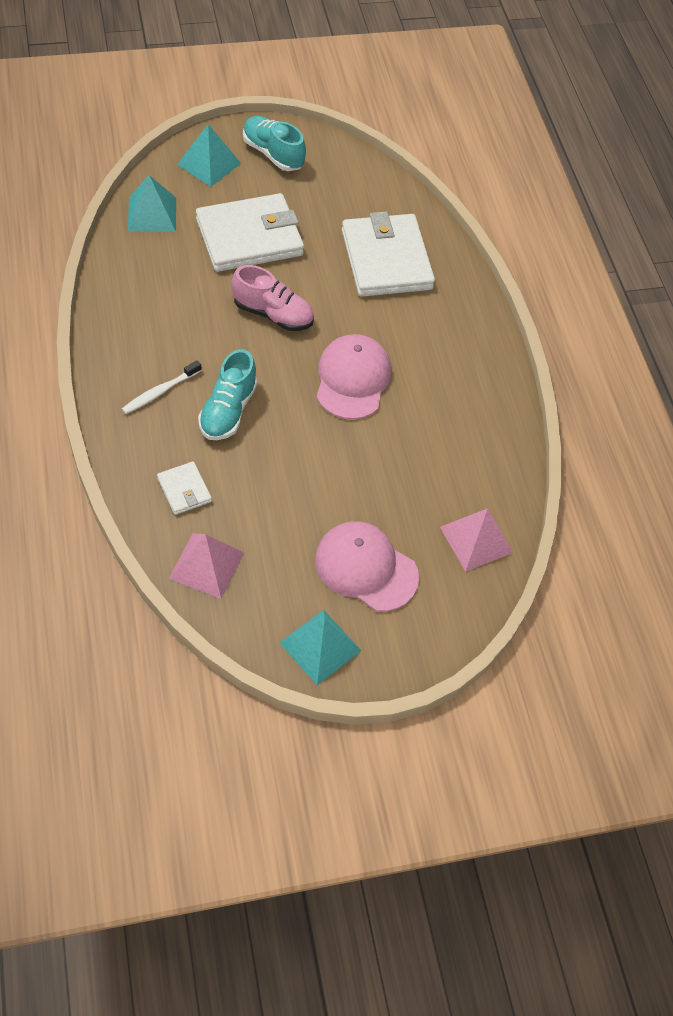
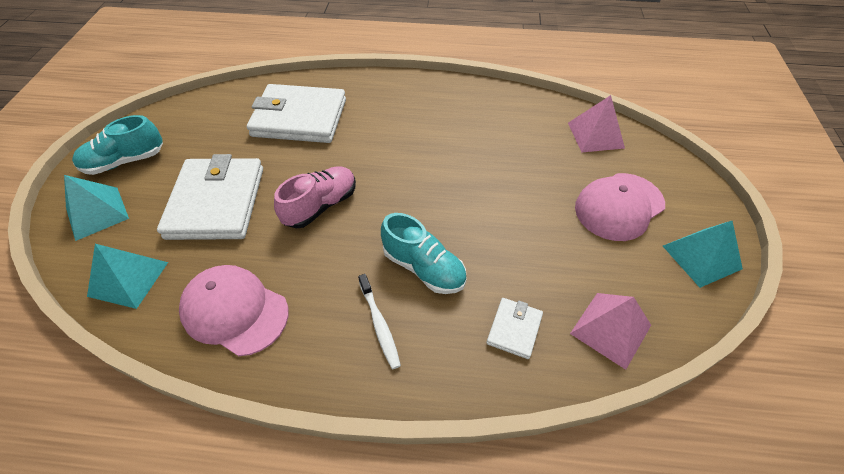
camera: 65 degrees left, 5 degrees down
(184, 490) = (514, 329): white wallet -> white wallet turned 60 degrees counterclockwise
(352, 379) = (418, 168): pink cap -> pink cap (234, 311)

